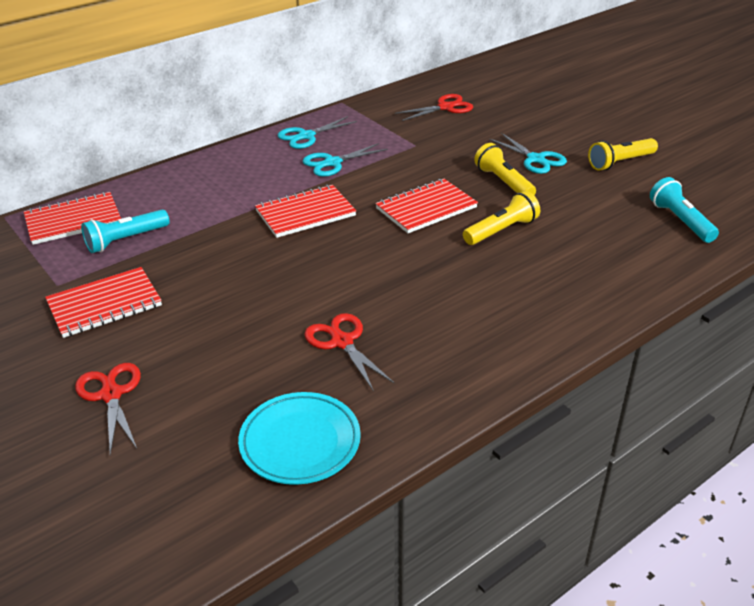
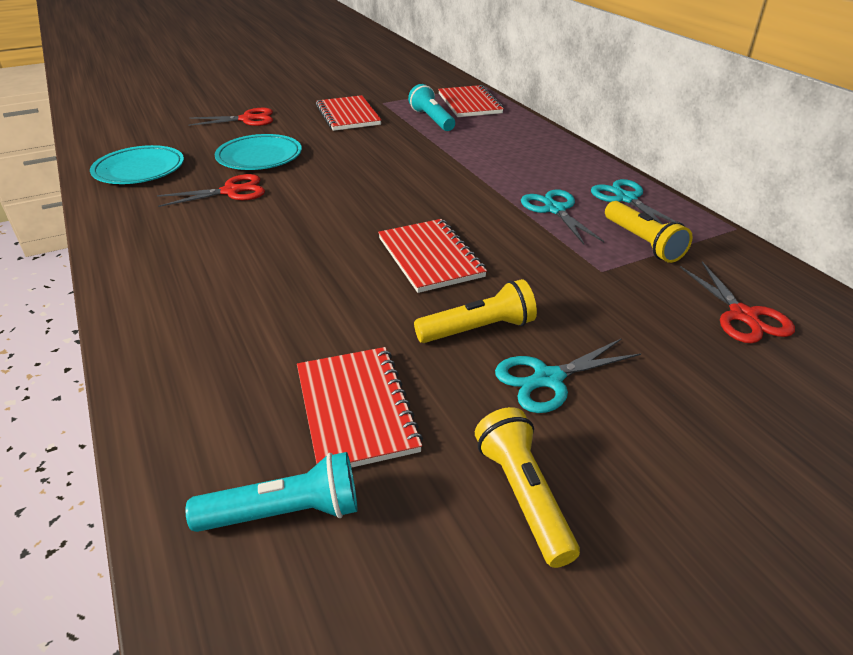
camera: 100 degrees right, 0 degrees up
(247, 346) = (259, 157): none -> turquoise plate
(305, 213) = (446, 188): red notebook -> red notebook (356, 409)
(501, 230) = (355, 304): yellow flashlight -> yellow flashlight (642, 242)

